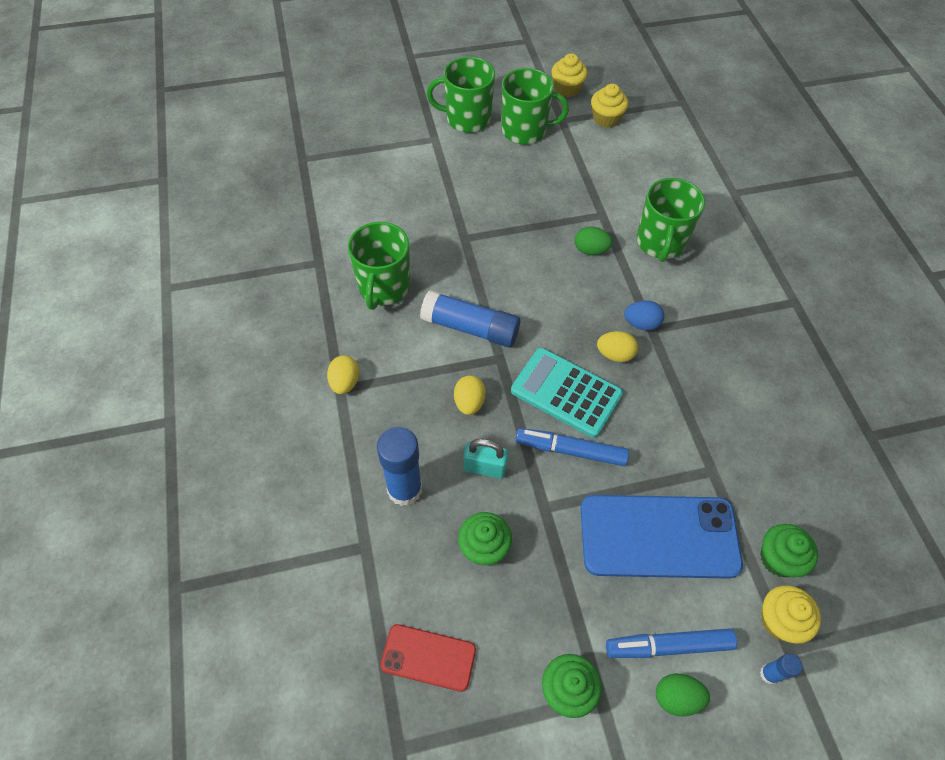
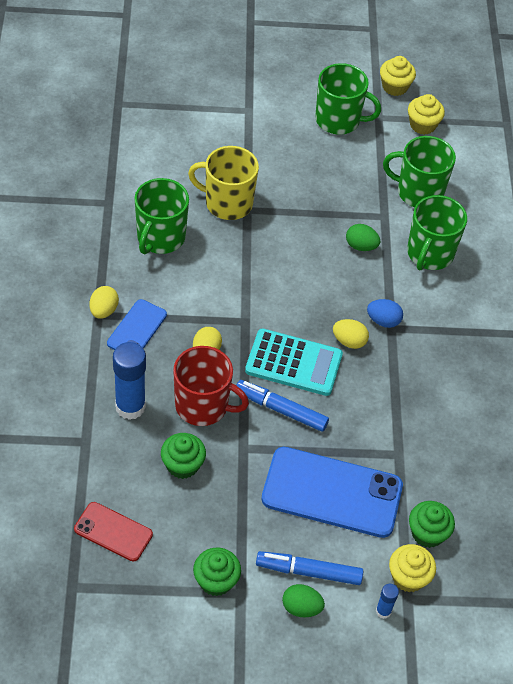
camera: 10 degrees right, 5 degrees down
(387, 395) = (137, 329): none -> blue phone
(442, 235) = (227, 203): none -> yellow mug
(467, 119) = (286, 97): green mug -> green mug (418, 192)
(470, 328) = (227, 290): blue glue stick -> none
(485, 467) = (203, 405): turquoise padlock -> red mug
(566, 393) = (293, 363): turquoise calculator -> turquoise calculator turned 150 degrees clockwise

